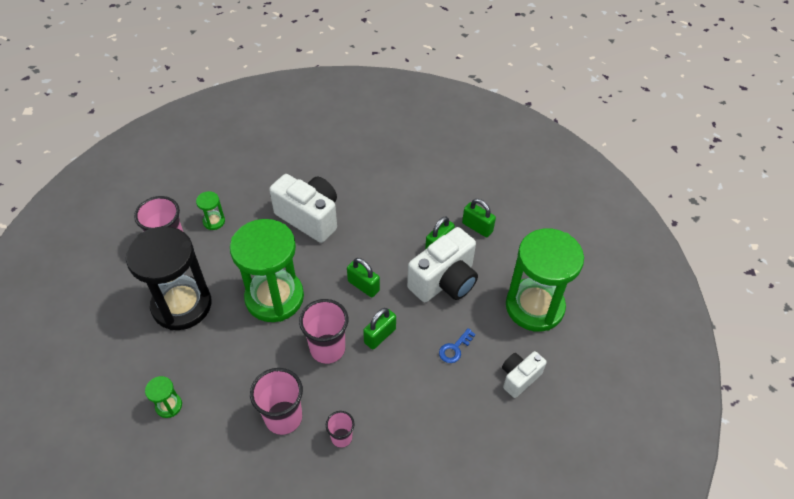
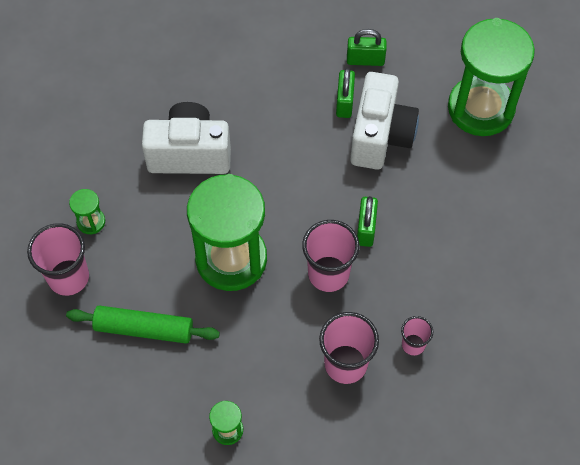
camera: 35 degrees left, 10 degrees up
(182, 305) = (144, 329): black hourglass -> green rolling pin
(363, 286) = (308, 190): green padlock -> none
(454, 348) = (443, 195): blue key -> none
(519, 378) = (519, 185): white camera -> none

